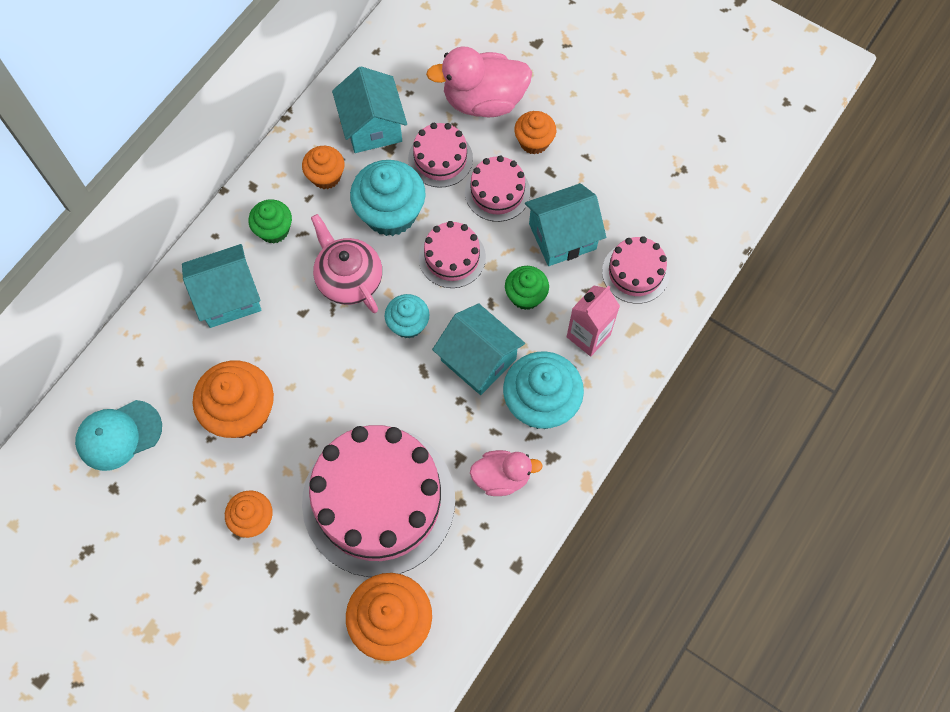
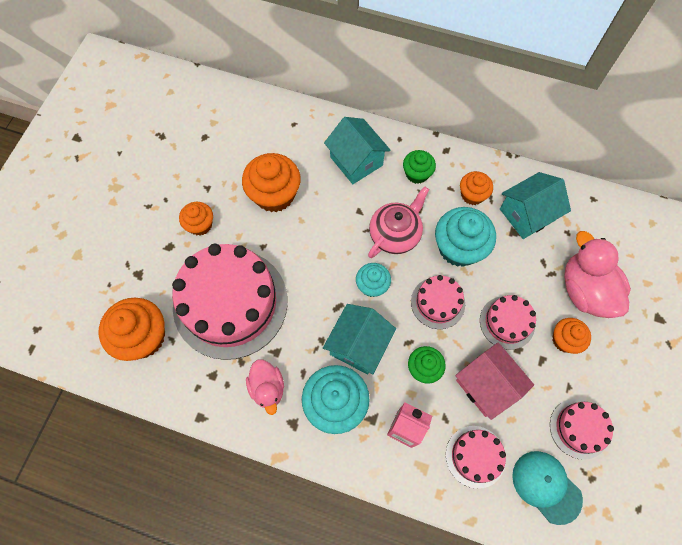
camera: 75 degrees right, 0 degrees up
(118, 435) = (240, 128): turquoise cap -> turquoise cap (546, 486)
(440, 158) = (519, 271): pink cake -> pink cake (579, 428)
(562, 236) = (486, 385): turquoise house -> pink house

